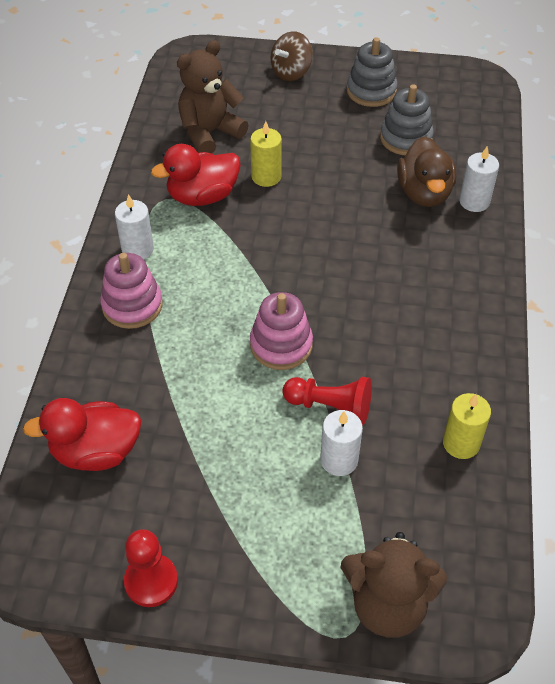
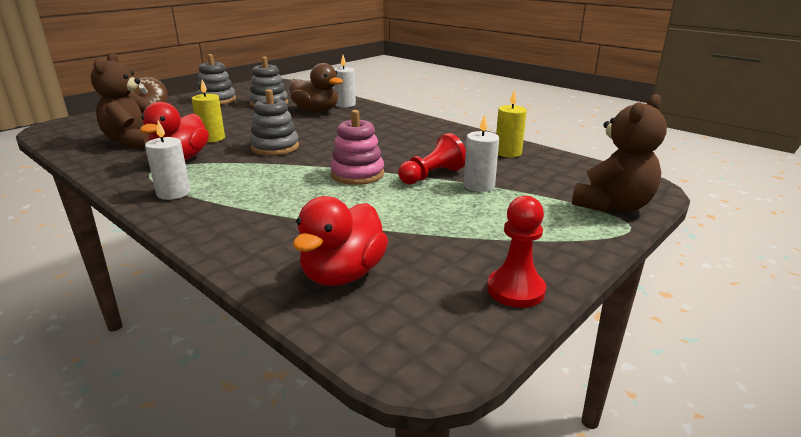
camera: 55 degrees left, 25 degrees down
(132, 305) = (222, 211): pink stacking toy -> none
(288, 238) = (275, 147): none -> grey stacking toy

